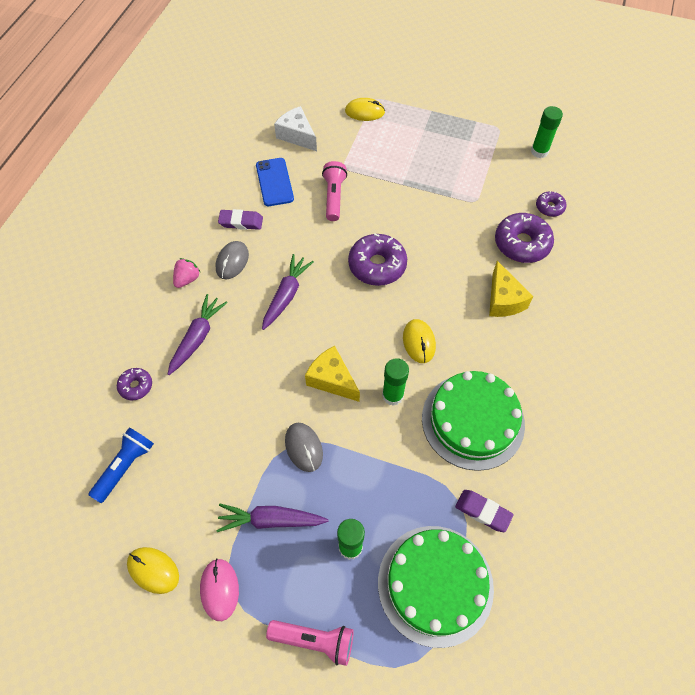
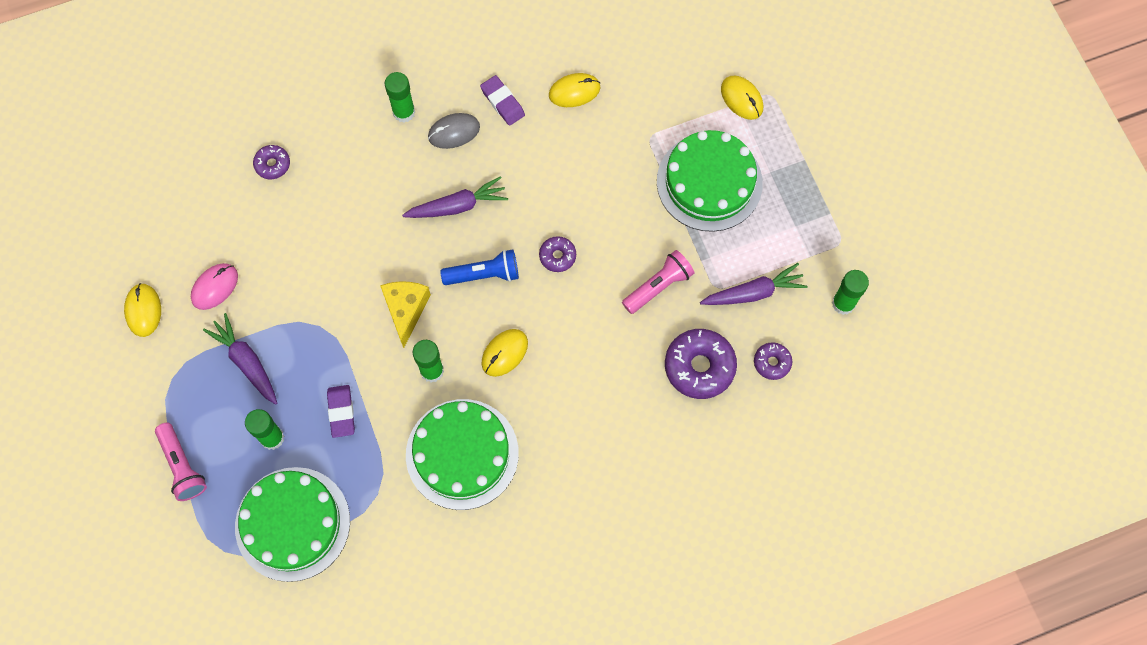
camera: 50 degrees right, 10 degrees up
(125, 466) = (202, 219): blue flashlight -> blue flashlight (484, 274)
(187, 279) = (404, 112): pink strawberry -> green glue stick
(197, 338) = (354, 171): purple carrot -> purple carrot (753, 293)
(219, 589) = (166, 369): pink mouse -> pink mouse (215, 287)
(274, 182) = (574, 91): blue phone -> yellow mouse
(297, 136) = (650, 63): white cheese -> none
(303, 447) = (326, 337): grey mouse -> none
(334, 197) = (604, 157): pink flashlight -> pink flashlight (658, 286)
(377, 265) = (557, 256): purple donut -> purple donut, size x0.53
(402, 159) = (709, 182): none -> green cake
(483, 511) = (383, 519): purple eraser -> purple eraser (341, 412)
(503, 300) = (615, 394): yellow cheese -> none

